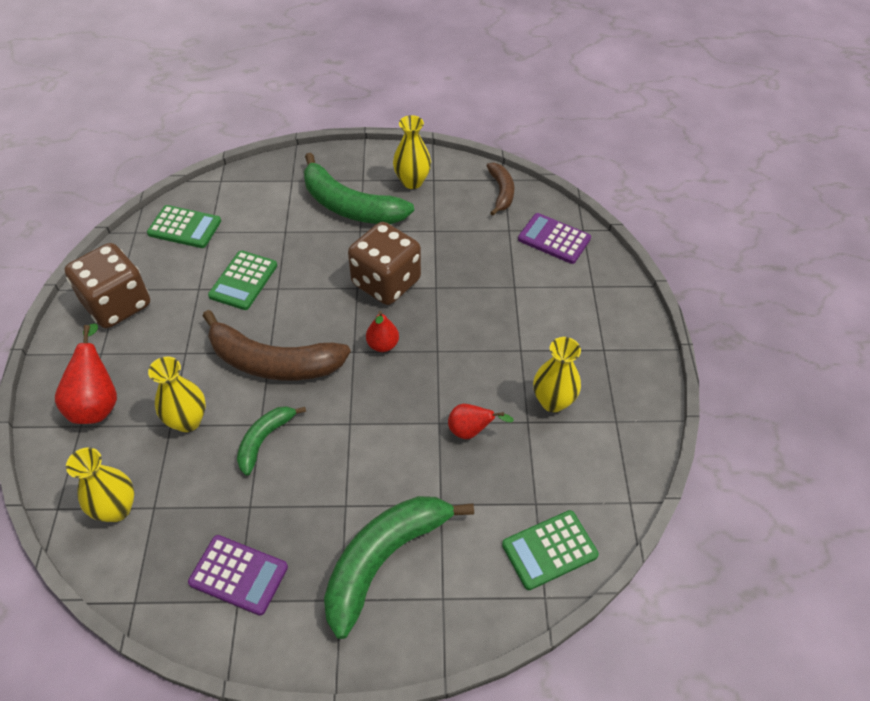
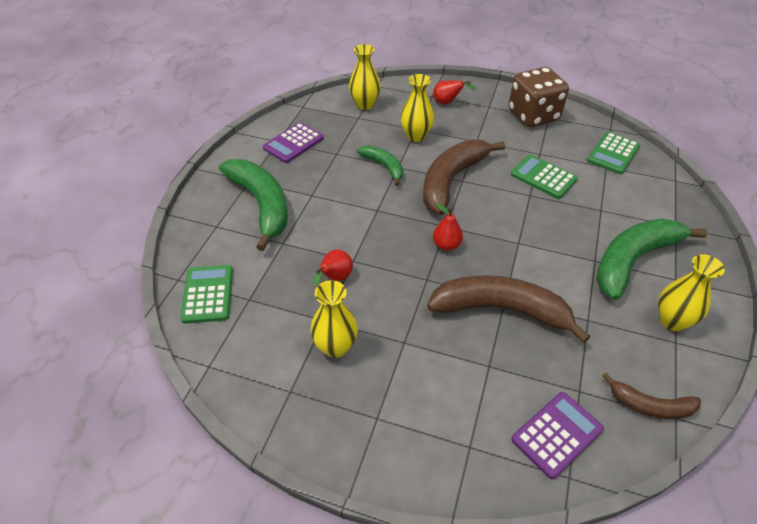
camera: 110 degrees right, 5 degrees down
(97, 402) = (447, 103): red pear -> red pear, size x0.63
(386, 282) = (520, 264): brown dice -> none
(450, 288) = (501, 310): none -> brown banana

